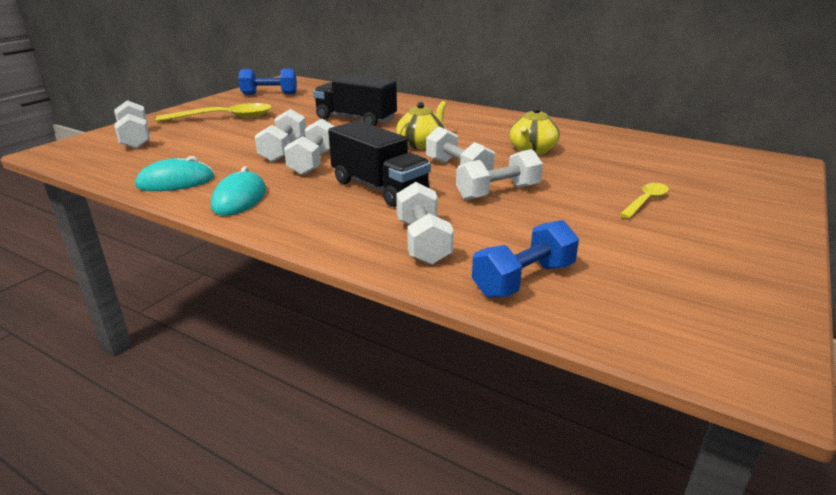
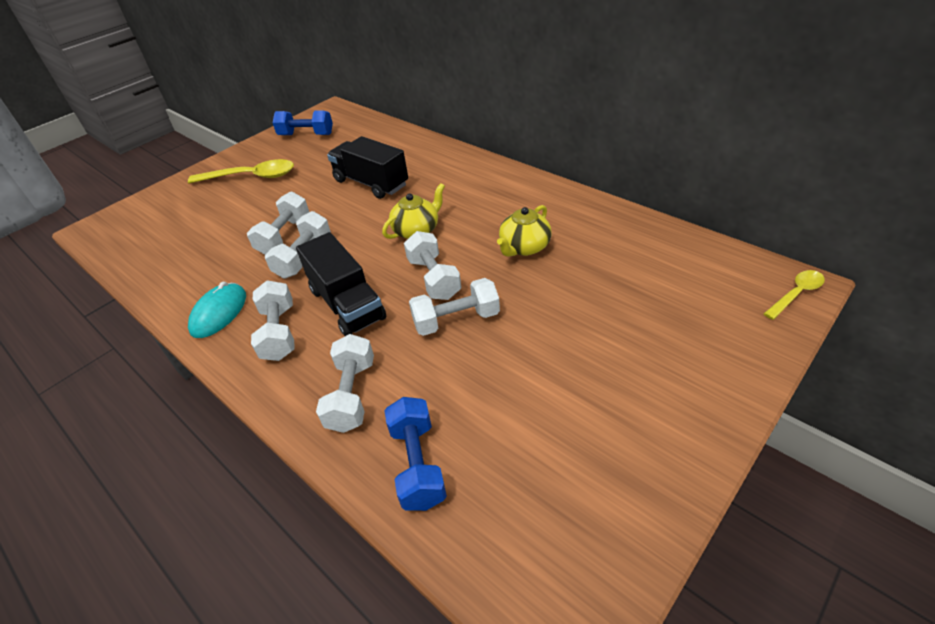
camera: 15 degrees right, 15 degrees up
(135, 139) = (164, 211): white dumbbell -> white dumbbell (279, 333)
(176, 182) = (175, 282): turquoise mouse -> none
(524, 280) = (418, 464): blue dumbbell -> blue dumbbell turned 75 degrees counterclockwise
(645, 201) = (600, 347): yellow spoon -> yellow spoon (796, 294)

